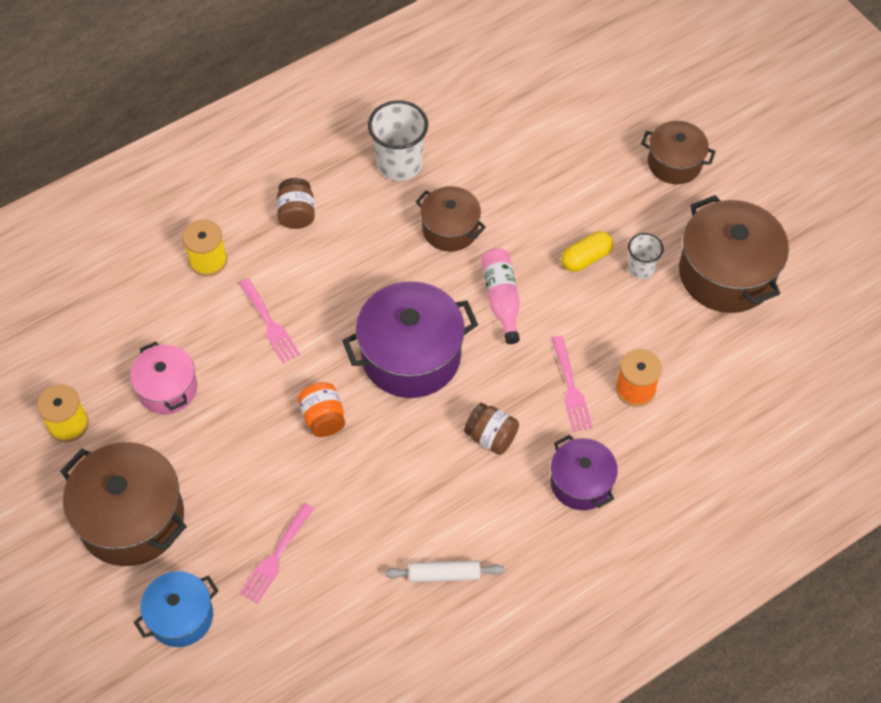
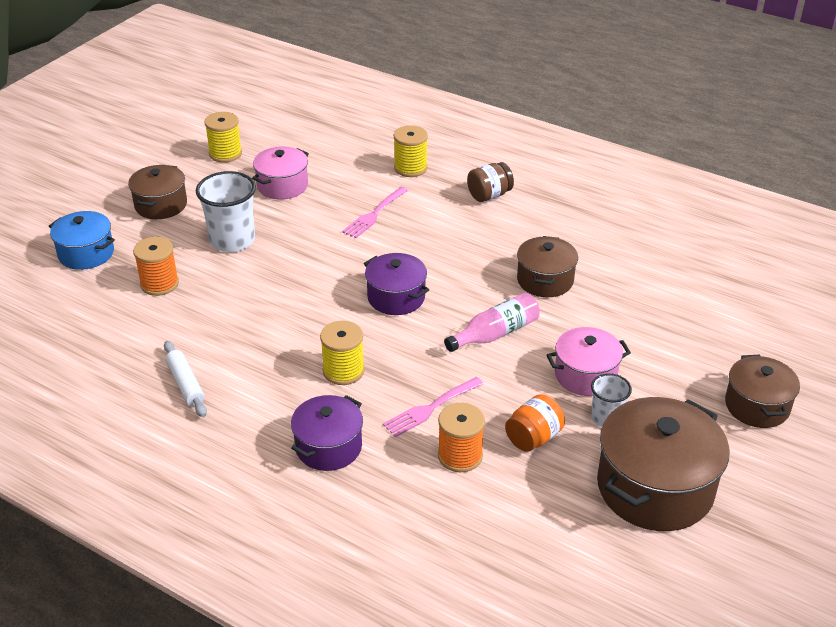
camera: 65 degrees right, 20 degrees down
(132, 518) = (161, 205): brown pot -> brown pot, size x0.59
(276, 557) = (159, 284): pink fork -> orange spool
(323, 418) = (303, 268): orange jar -> orange jar (533, 438)
(399, 163) = (587, 232): white cup -> white cup (232, 240)
(411, 356) = (396, 297): purple pot -> purple pot, size x0.59
(491, 437) = (343, 371): brown jar -> yellow spool
(586, 258) = (585, 375): yellow capsule -> pink pot

